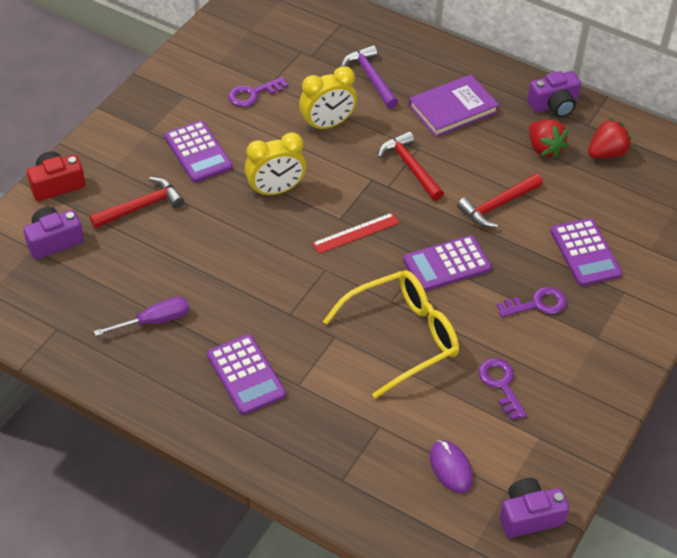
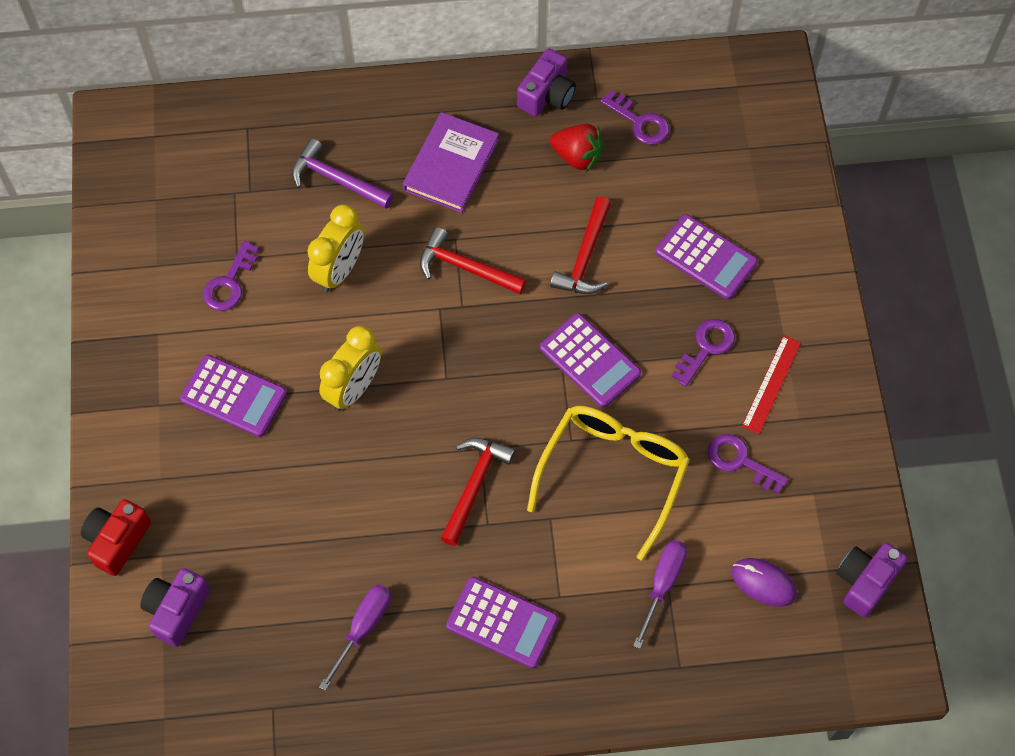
camera: 35 degrees left, 15 degrees up
(141, 206) = (232, 504): red hammer -> red hammer (474, 485)
(356, 233) = (475, 385): red ruler -> red ruler (771, 384)
(377, 422) = (663, 584): none -> purple screwdriver
(446, 264) = (590, 361): purple calculator -> purple calculator turned 75 degrees counterclockwise
(606, 153) = (640, 122): red strawberry -> purple key

